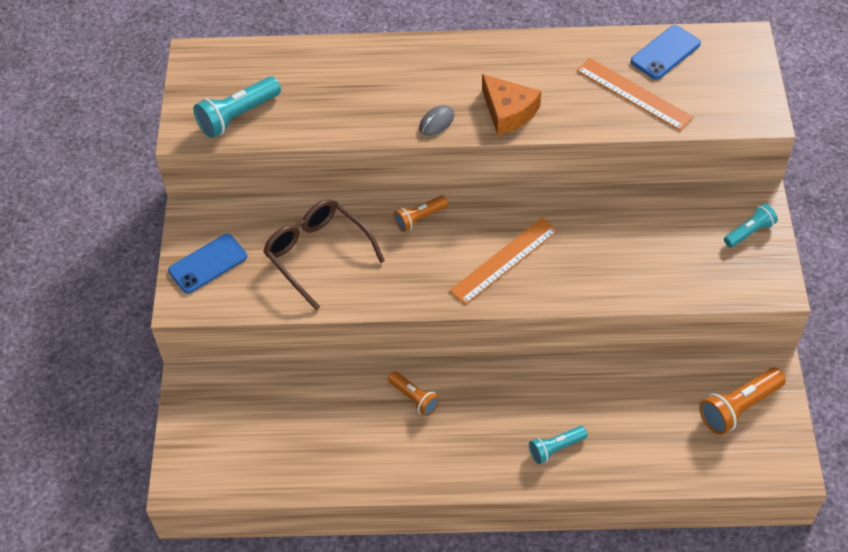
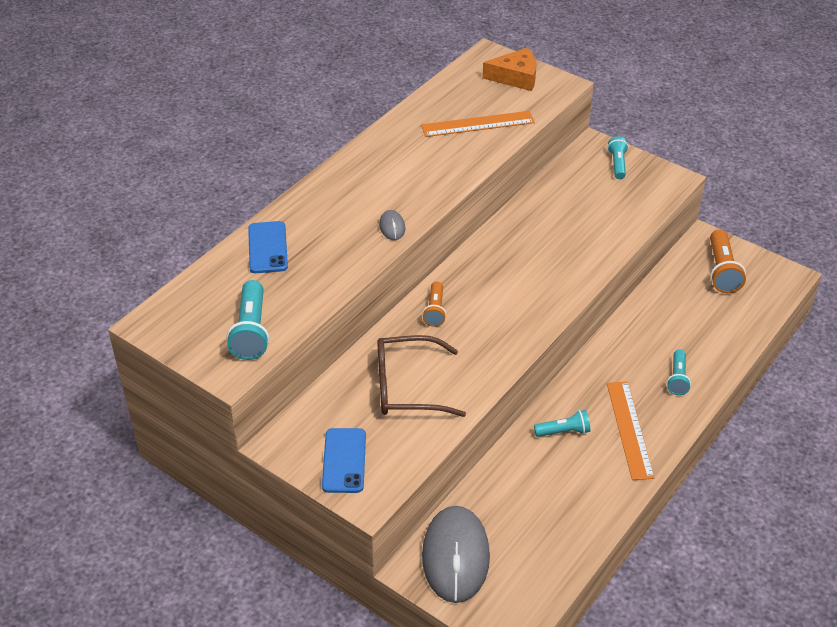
camera: 55 degrees left, 10 degrees down
(222, 402) = (455, 556): none -> grey mouse
(414, 398) = (564, 431): orange flashlight -> turquoise flashlight
(504, 260) = (522, 288): orange ruler -> orange ruler (629, 429)
(508, 111) = (424, 187): orange cheese -> orange cheese (516, 77)
(665, 52) = (457, 91): blue phone -> blue phone (267, 247)

